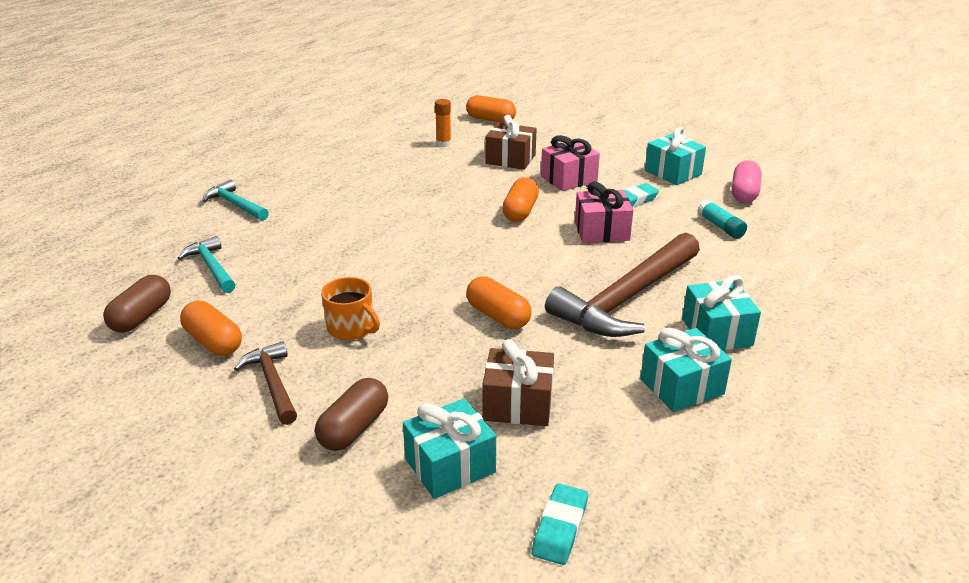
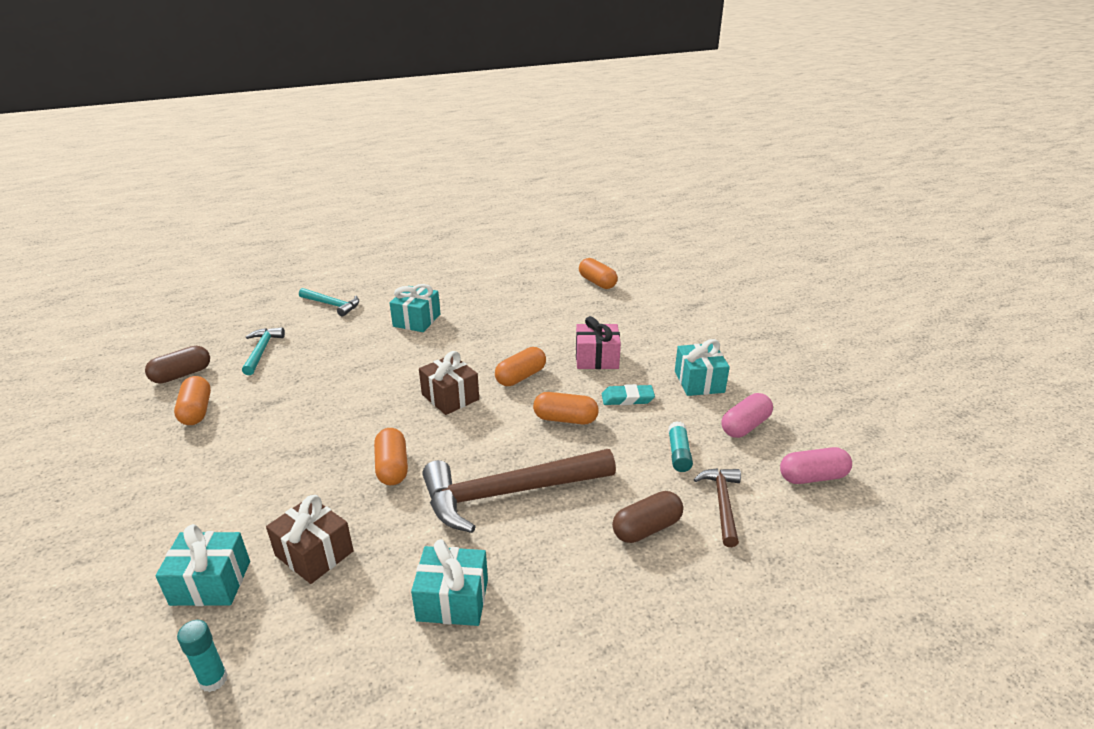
camera: 30 degrees right, 0 degrees up
(235, 205) = (332, 305): turquoise hammer -> turquoise hammer turned 135 degrees clockwise
(272, 383) = (190, 459): brown hammer -> brown hammer (722, 503)
(352, 328) = (285, 435): orange mug -> none
(354, 428) = (192, 519): brown capsule -> brown capsule (646, 528)
(443, 144) = (533, 295): orange glue stick -> none
(510, 159) = (570, 325): brown gift -> brown gift (450, 397)
(560, 528) = (213, 680): turquoise eraser -> turquoise glue stick
(601, 231) = (565, 419): pink gift -> orange capsule
(717, 332) = (546, 560): turquoise gift -> turquoise gift (417, 320)
(828, 212) = (812, 477): none -> pink capsule

